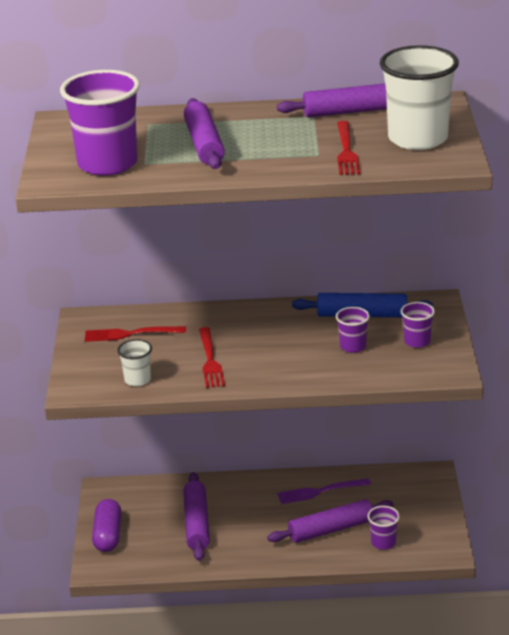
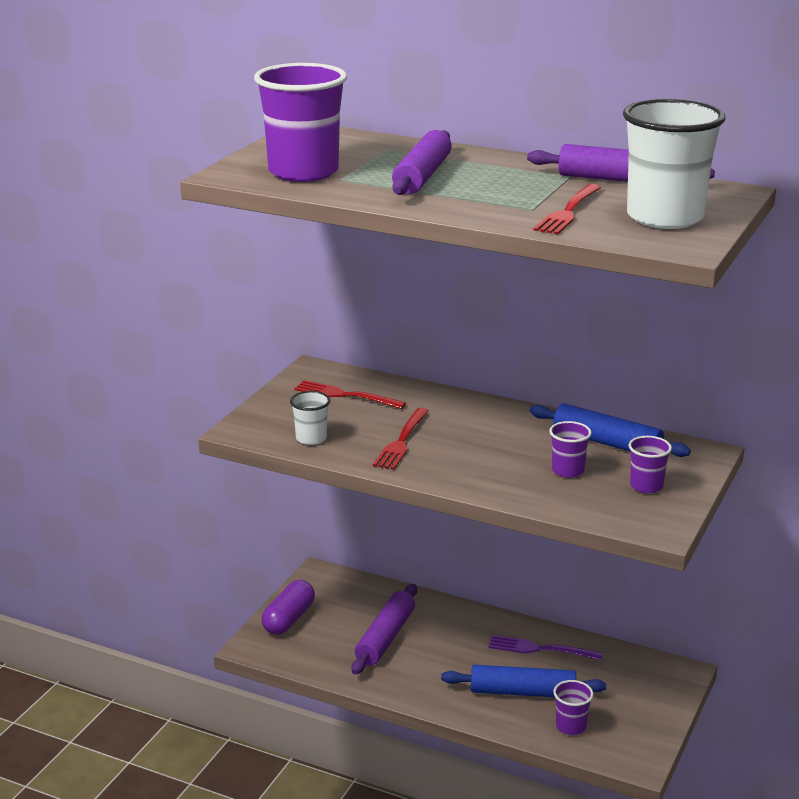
camera: 25 degrees right, 5 degrees down
(331, 529) = (522, 692): purple rolling pin -> blue rolling pin

